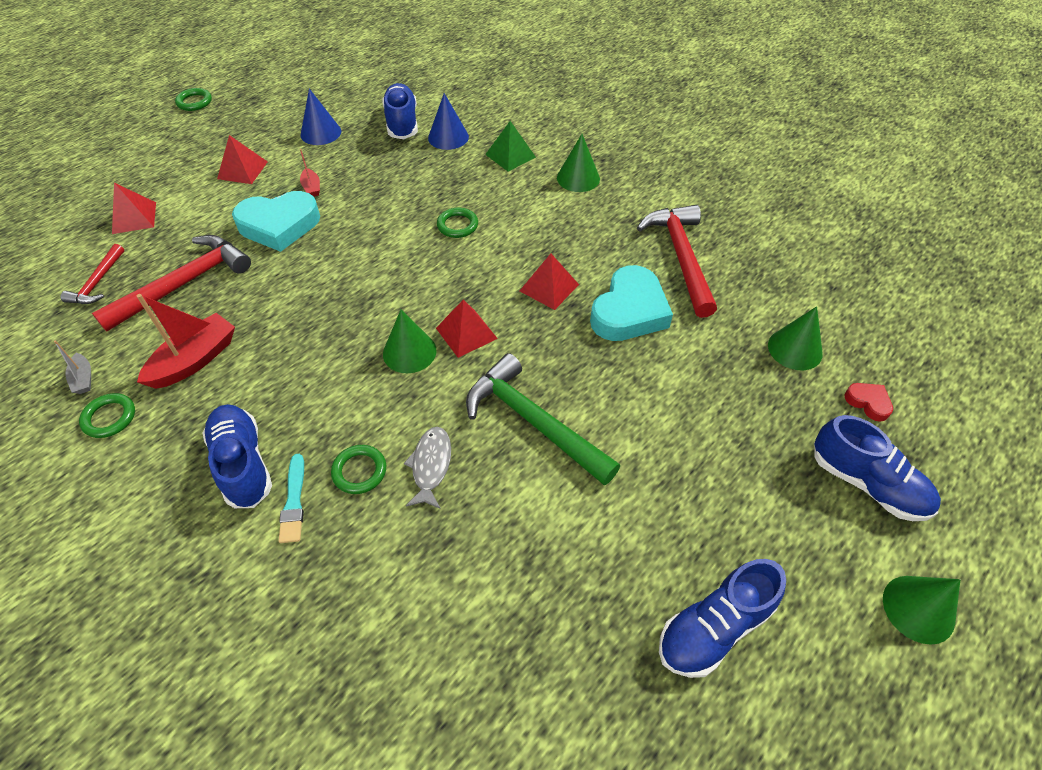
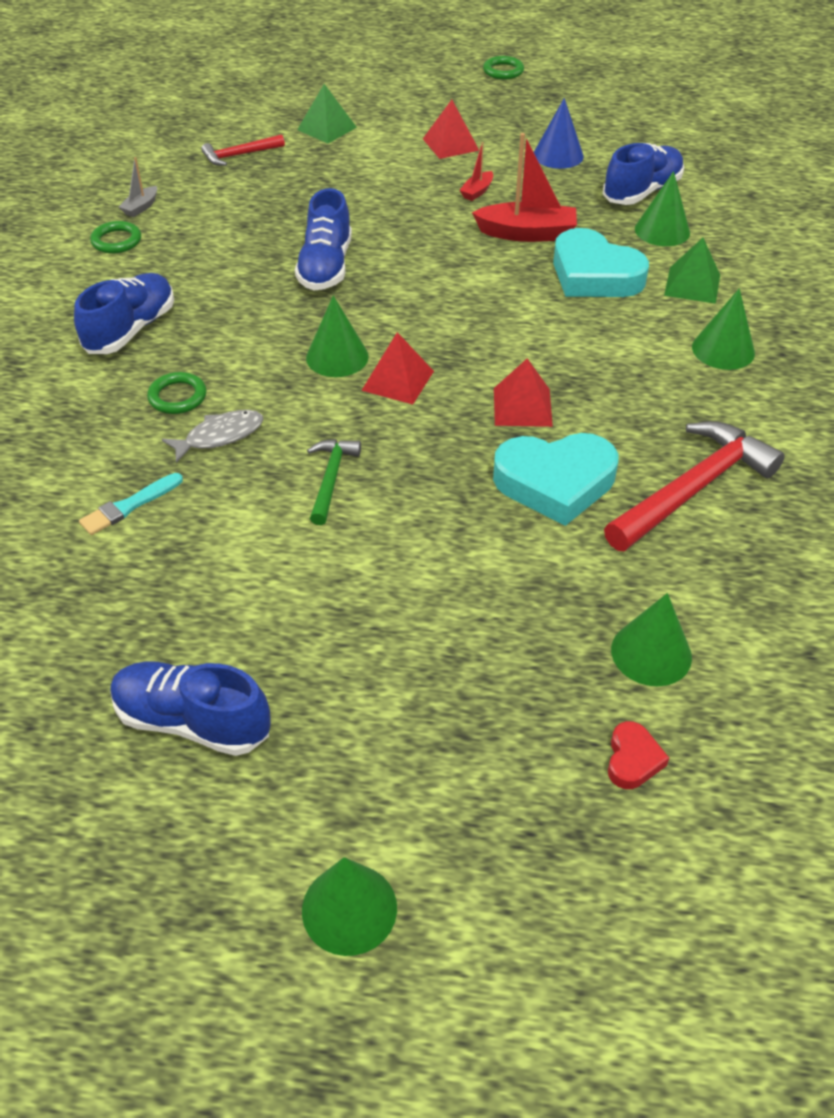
camera: 55 degrees right, 5 degrees down
(134, 217) = (327, 128): red pyramid -> green pyramid
(184, 284) = (283, 195): red hammer -> none
(195, 360) = (209, 247): red boat -> red boat (527, 233)
(279, 225) = (406, 202): turquoise heart -> turquoise heart (594, 275)
(294, 502) = (117, 377): turquoise brush -> turquoise brush (129, 506)
(448, 137) = (662, 230): blue cone -> green cone
(457, 225) = (537, 302): green ring -> none
(533, 421) = (331, 479): green hammer -> green hammer, size x0.54
(867, 483) = (496, 799): blue shoe -> blue shoe (325, 267)

